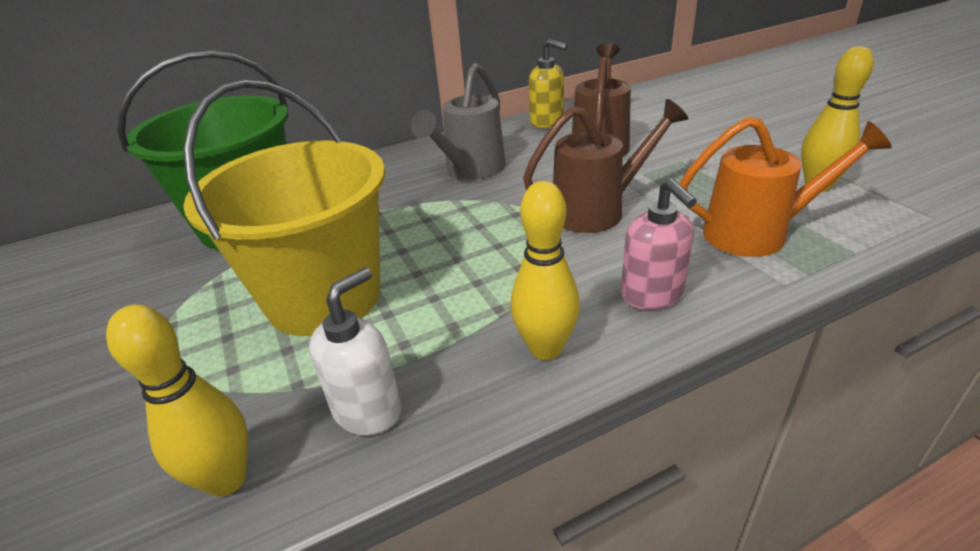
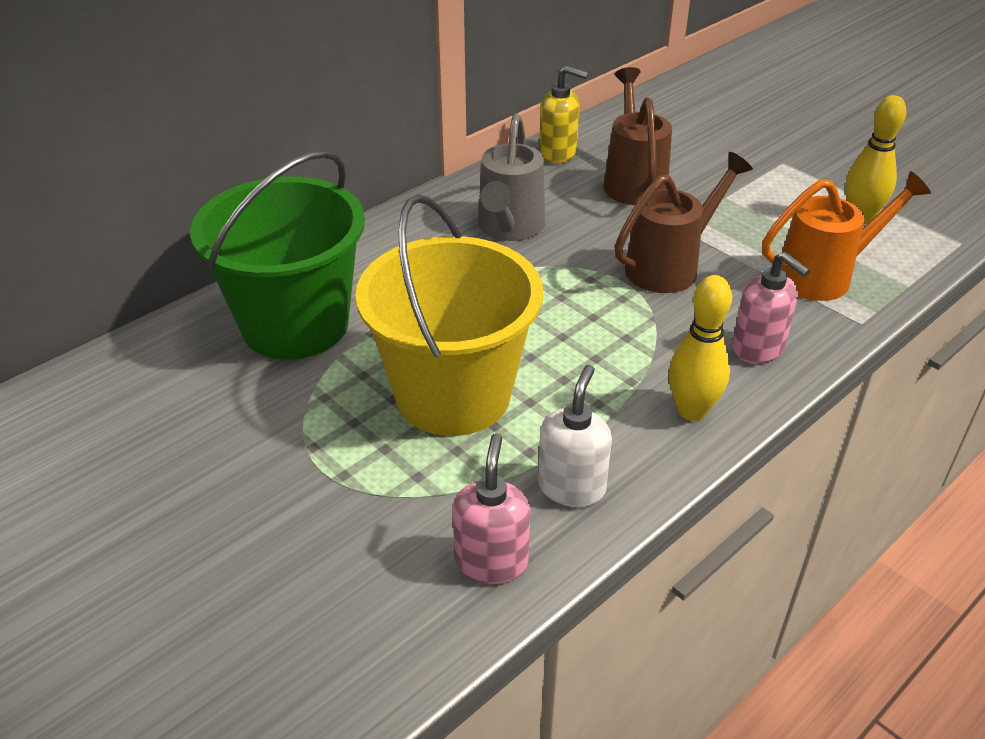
camera: 20 degrees left, 5 degrees up
(227, 479) = (491, 561): yellow bowling pin -> pink soap dispenser

